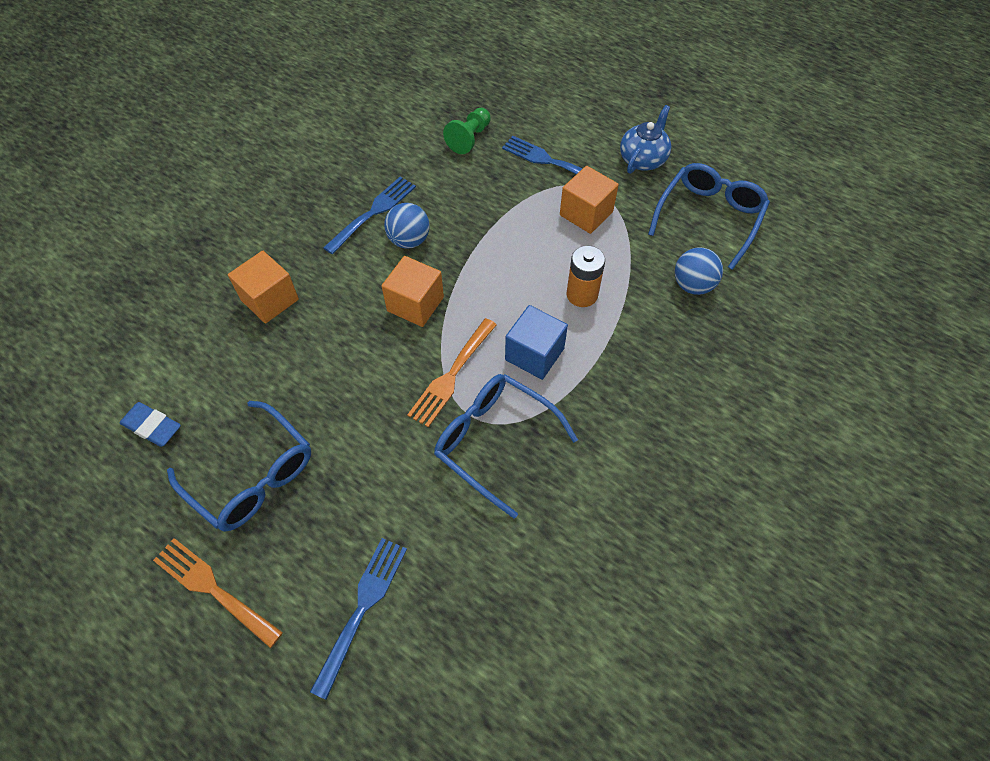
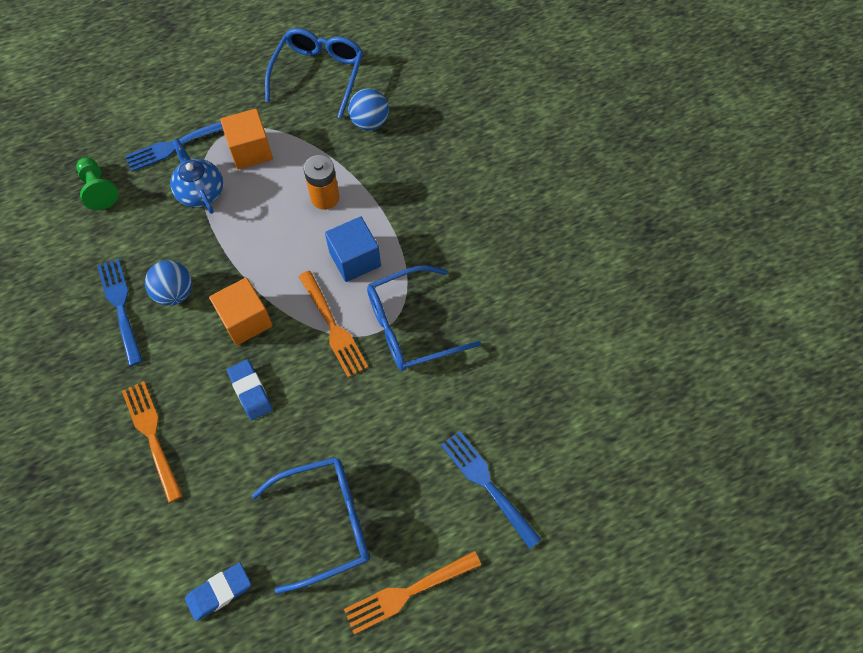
camera: 60 degrees left, 5 degrees up
(270, 300) = (153, 436): orange cube -> orange fork
(349, 346) = (250, 391): none -> blue eraser
(643, 159) = (228, 81): blue teapot -> blue teapot (201, 192)
(709, 217) = (318, 75): blue glasses -> blue glasses turned 45 degrees clockwise

